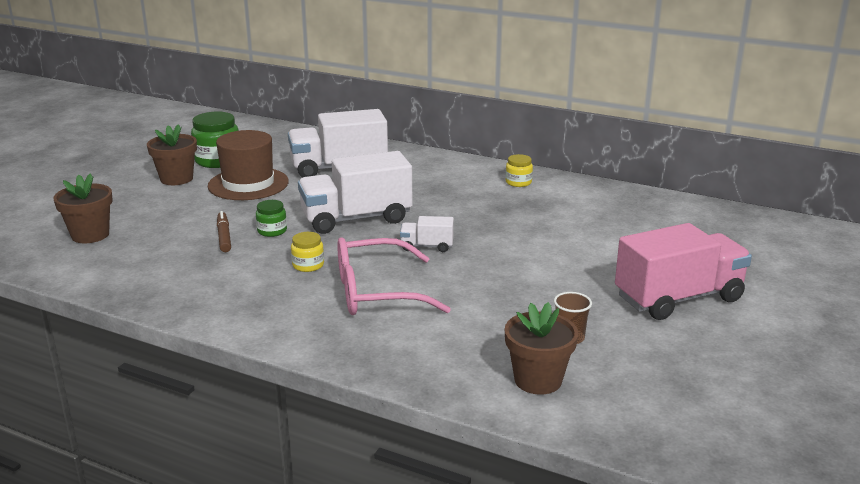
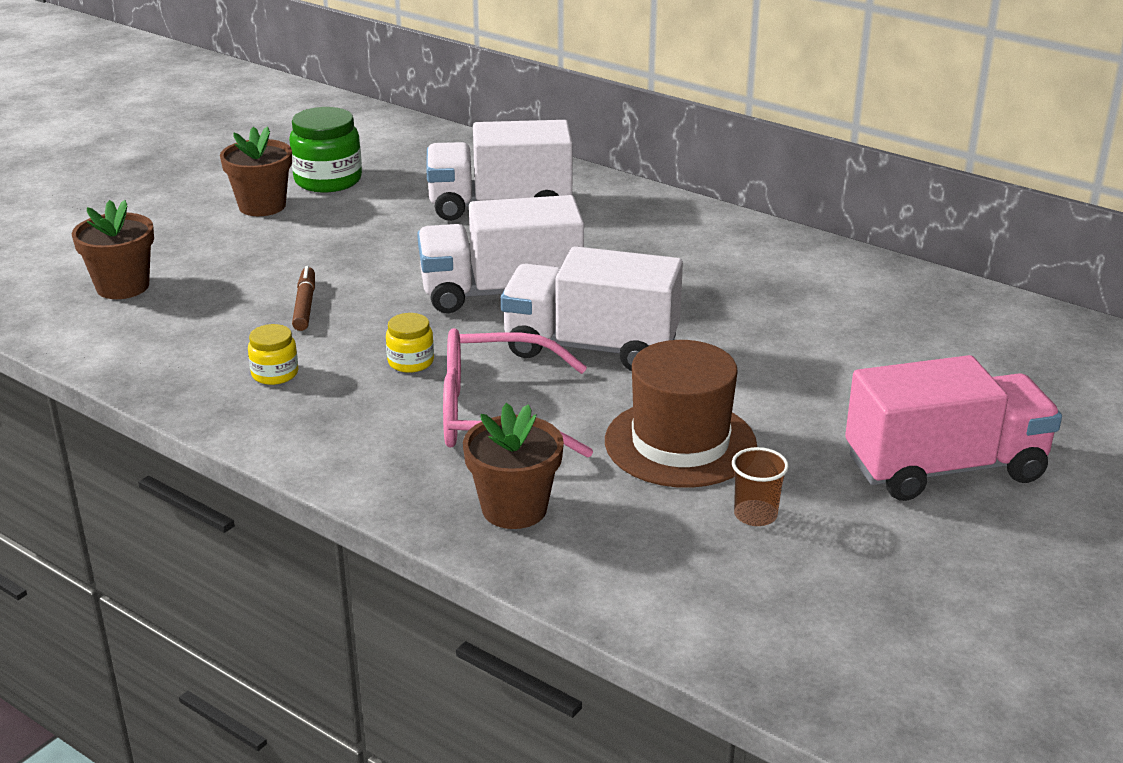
camera: 10 degrees right, 5 degrees up
(248, 184) = (361, 222): brown hat -> brown hat (680, 443)
(272, 231) = (374, 302): green jar -> none
(427, 246) = (591, 347): white truck -> white truck, size x2.16
(518, 182) = (763, 251): yellow jar -> yellow jar (275, 374)
(538, 380) = (686, 576): brown flower pot -> brown flower pot (514, 509)

